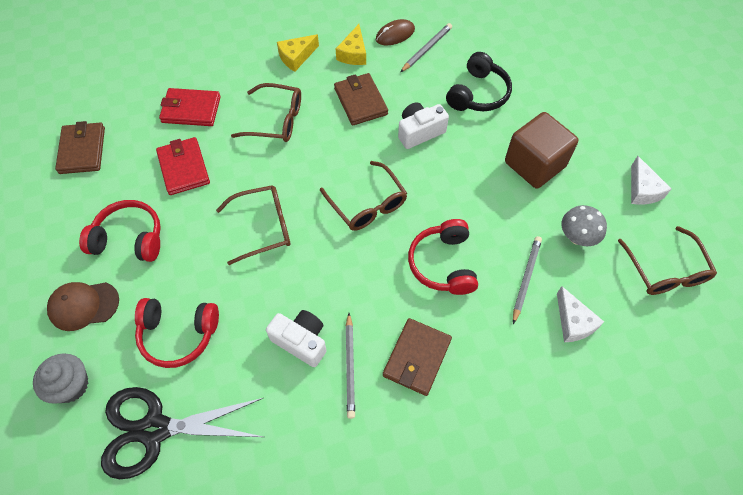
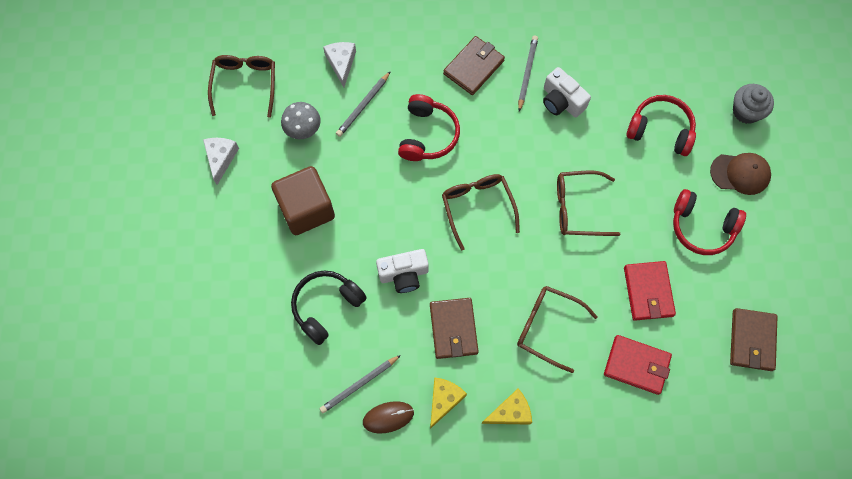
camera: 165 degrees left, 10 degrees up
(155, 429) = (680, 65): black scissors -> none

